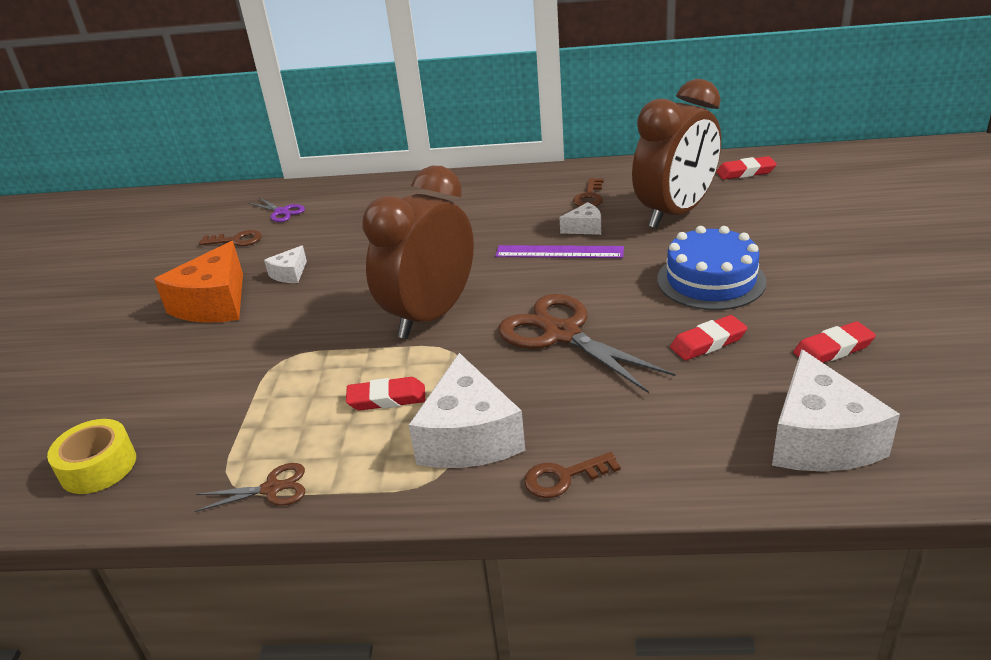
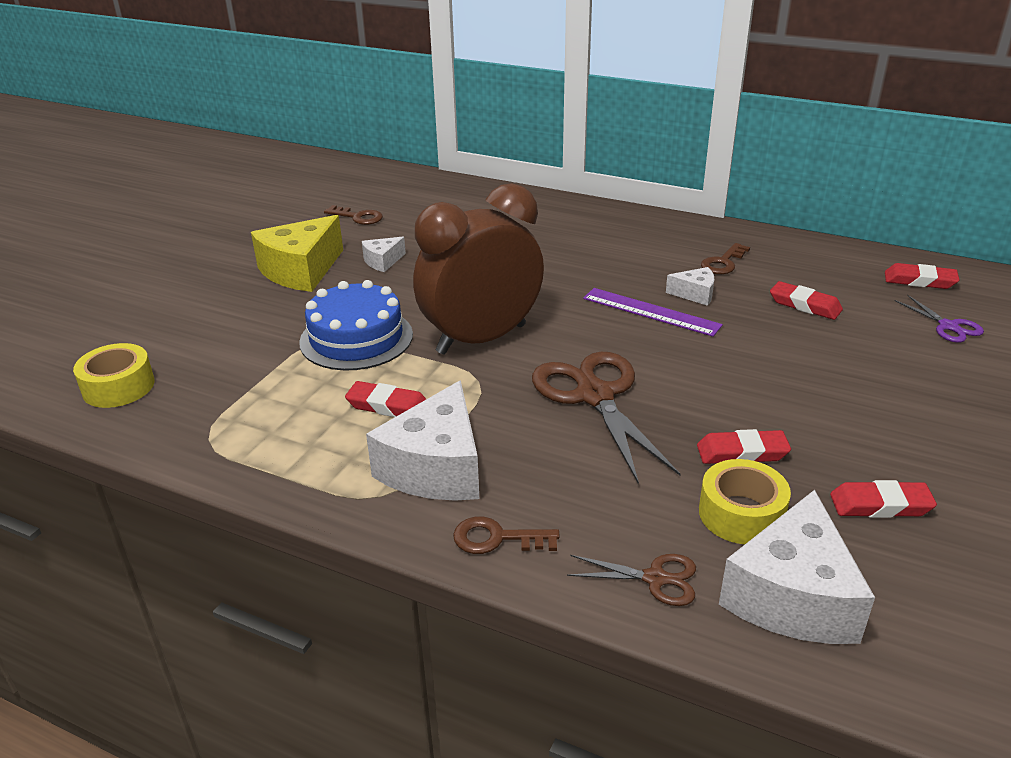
camera: 20 degrees right, 0 degrees up
(214, 303) = (301, 271): orange cheese -> yellow cheese
(272, 489) = (237, 455): brown scissors -> brown scissors (655, 578)
(282, 212) = (415, 201): purple scissors -> purple scissors (948, 326)
(675, 213) = (805, 305): brown clock -> red eraser
(711, 280) = (793, 388): blue cake -> blue cake (356, 338)
(740, 390) = (741, 514): none -> yellow tape

